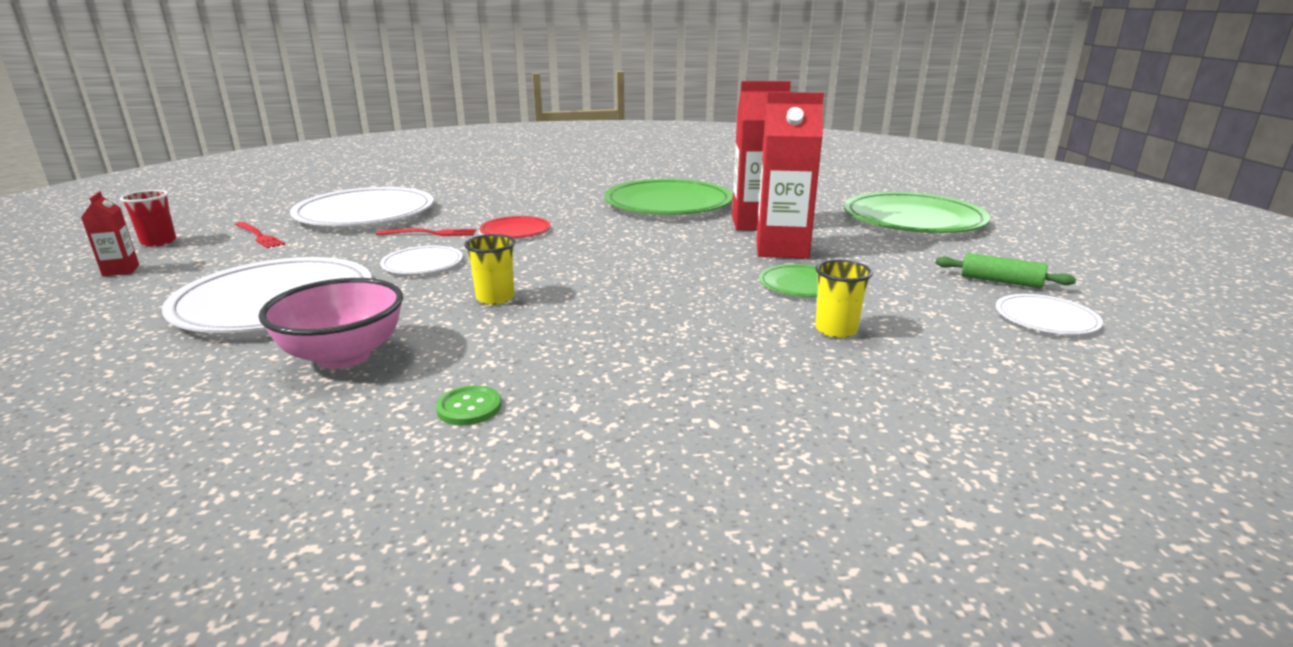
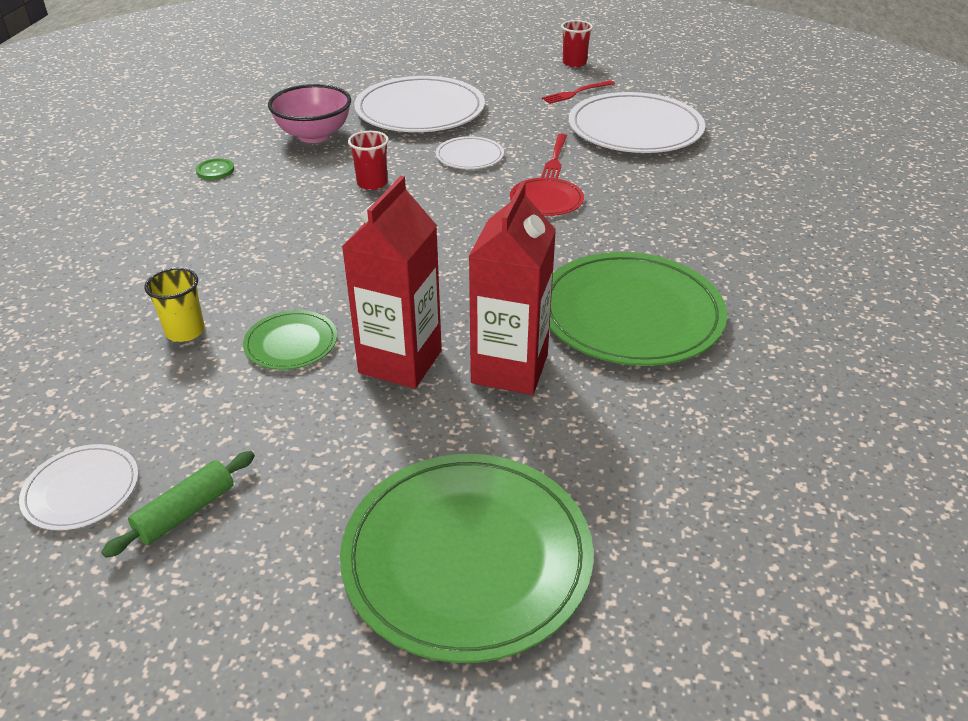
camera: 105 degrees right, 15 degrees up
(121, 270) = (512, 61): red carton -> none
(495, 298) = (372, 183): yellow cup -> red cup

